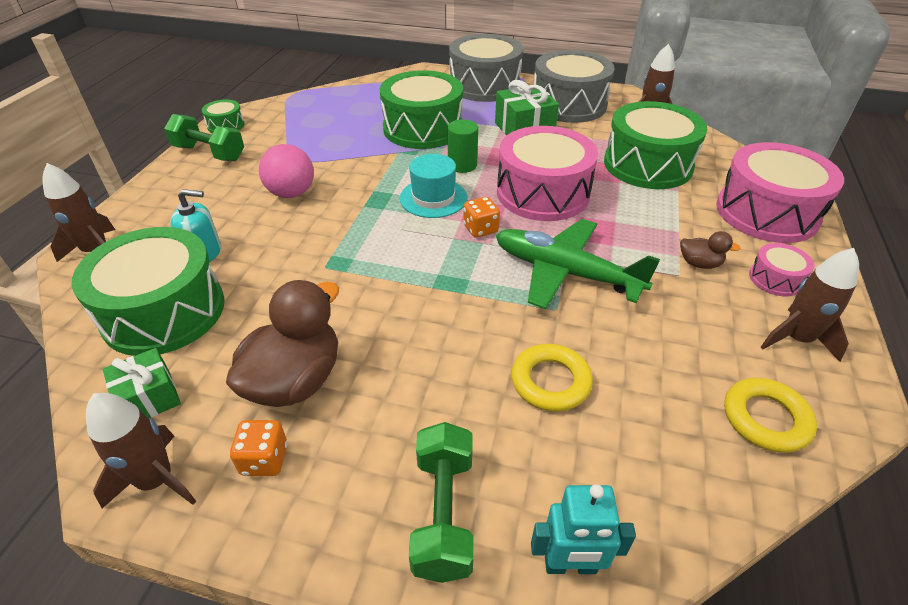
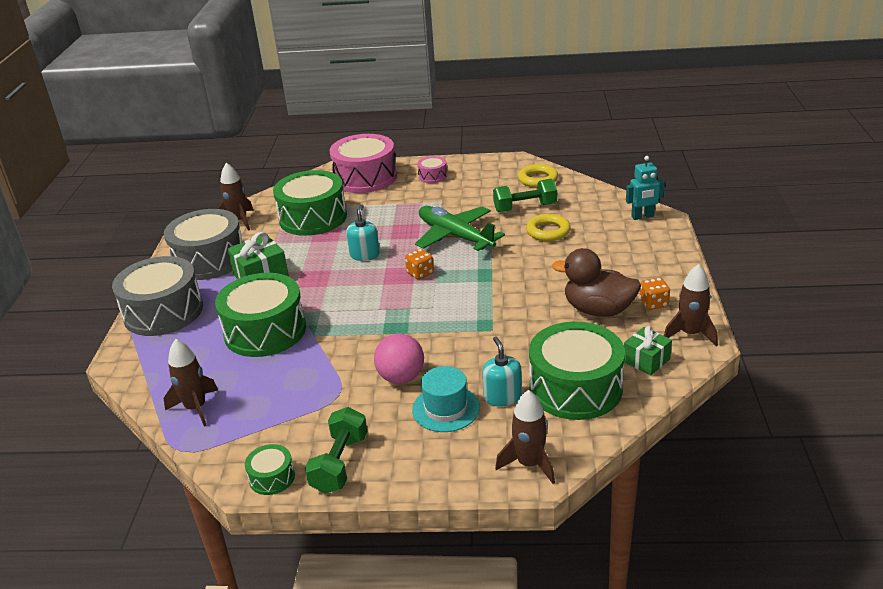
camera: 100 degrees left, 10 degrees down
(433, 198) = (385, 301): turquoise hat -> turquoise hat (446, 409)
(443, 513) = (642, 247): green dumbbell -> green dumbbell (525, 208)
(462, 165) = (331, 297): green cylinder -> none
(542, 193) = (364, 255): pink drum -> turquoise soap dispenser
(566, 273) = (455, 236): green plane -> green plane turned 120 degrees clockwise
(570, 565) = (642, 216): turquoise robot -> turquoise robot turned 90 degrees clockwise
(699, 263) = (427, 196): brown duck -> none
(796, 339) = (479, 172): brown rocket -> brown rocket (196, 408)

